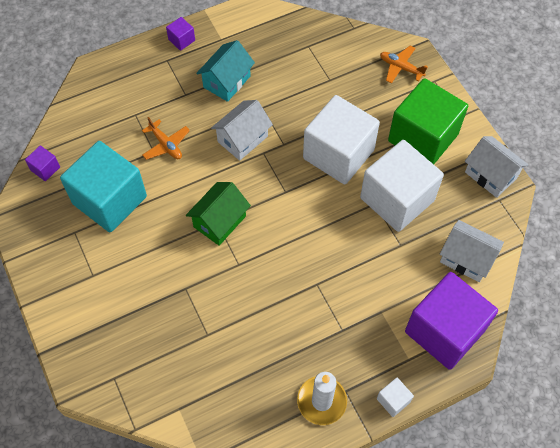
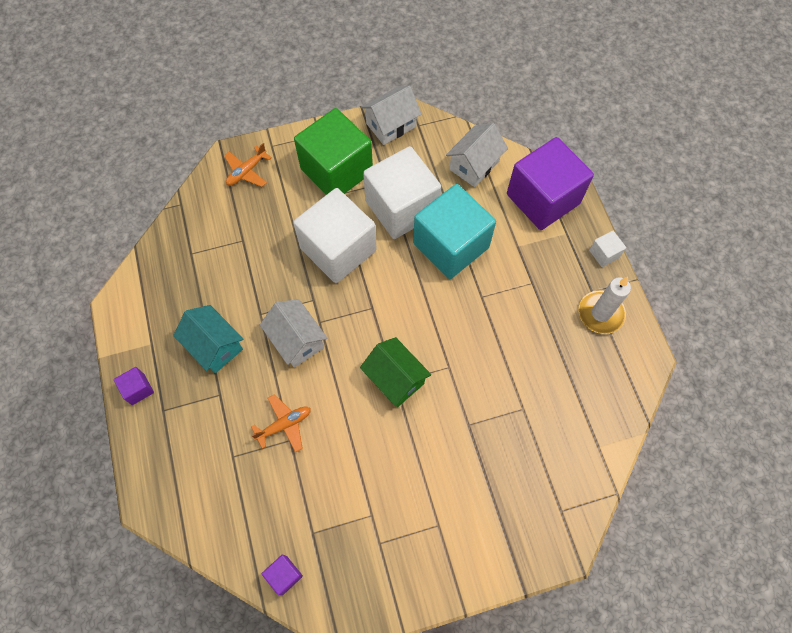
camera: 80 degrees left, 5 degrees up
(109, 200) = (345, 497): turquoise cube -> turquoise cube (451, 245)

